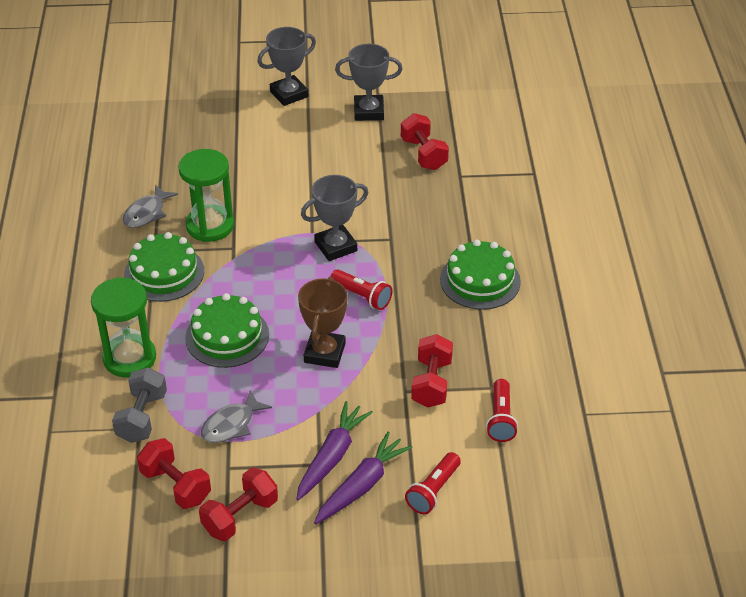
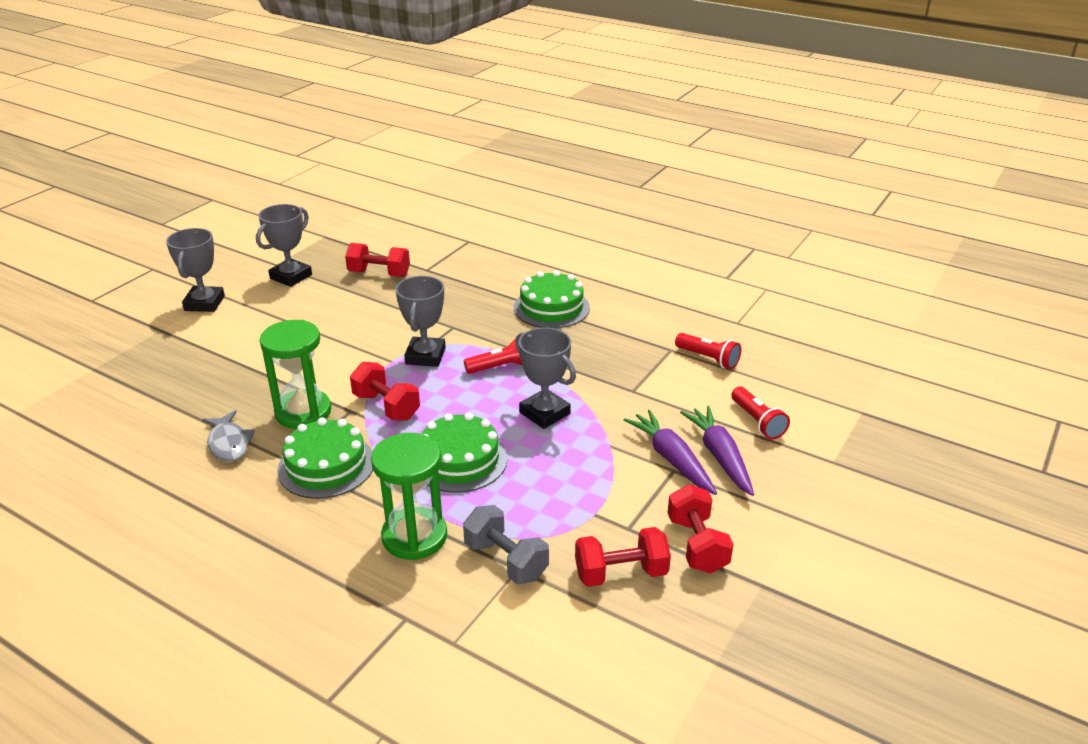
camera: 55 degrees left, 10 degrees down
(231, 424) = (576, 503): grey fish -> none
(324, 353) = (544, 413): brown trophy -> grey trophy
(431, 383) = (638, 374): red dumbbell -> red dumbbell (386, 406)

